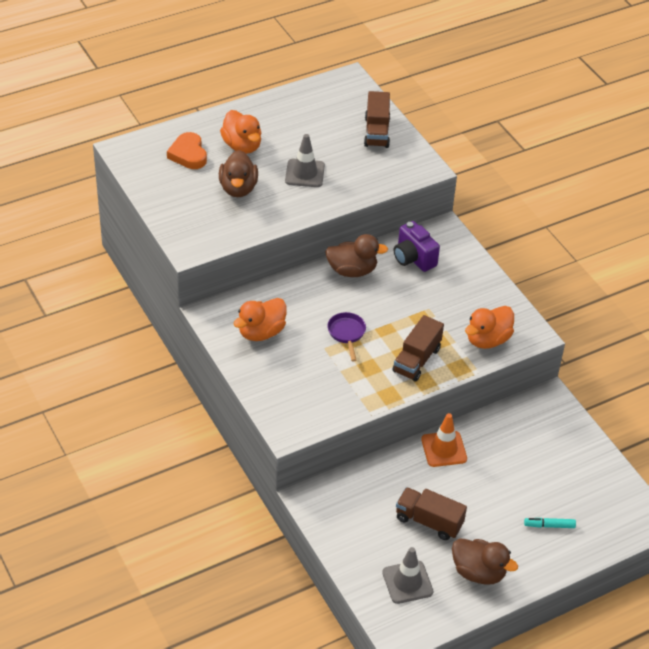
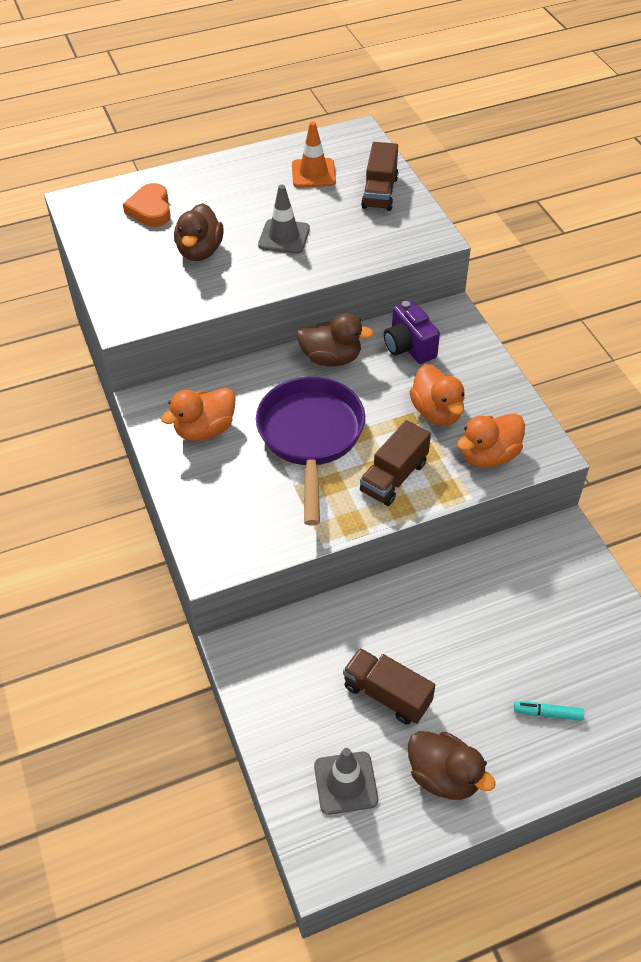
camera: 10 degrees right, 5 degrees up
(242, 146) = (216, 202): orange duck -> orange duck (437, 412)
(347, 333) = (310, 437): purple pan -> purple pan, size x2.24
(444, 449) = (420, 593): orange traffic cone -> orange traffic cone (313, 173)

